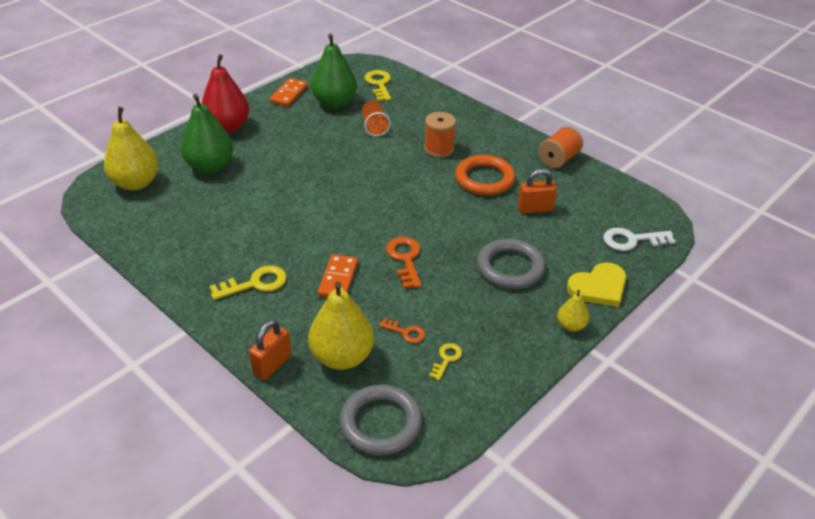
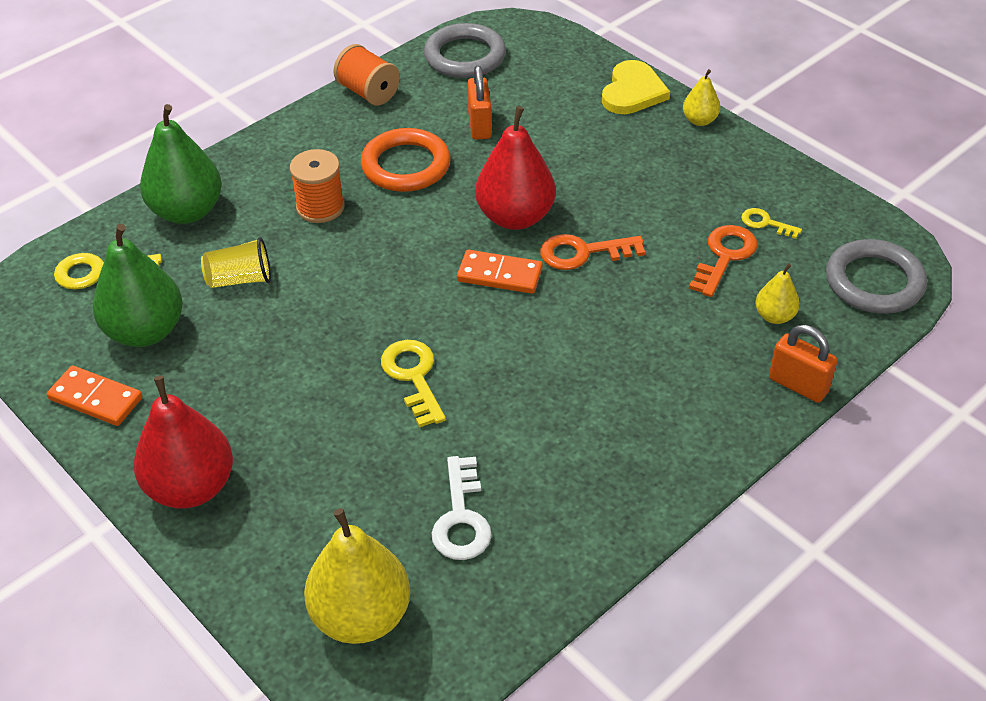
camera: 85 degrees left, 5 degrees up
(210, 166) = (322, 502): green pear -> green pear (187, 211)
(255, 283) = (640, 414): yellow key -> yellow key (413, 377)
(338, 279) = (626, 321): orange domino -> orange domino (499, 275)
(342, 357) = (774, 316): yellow pear -> yellow pear, size x0.50
(374, 127) = (240, 279): orange cup -> yellow cup
(405, 332) = (724, 256): orange key -> orange key, size x1.68
(438, 227) = (515, 217): none -> red pear
(510, 267) = (599, 158): grey ring -> grey ring (465, 56)
(599, 287) = (633, 91): yellow heart -> yellow heart turned 45 degrees clockwise
(632, 240) = (547, 55): white key -> white key (461, 518)

